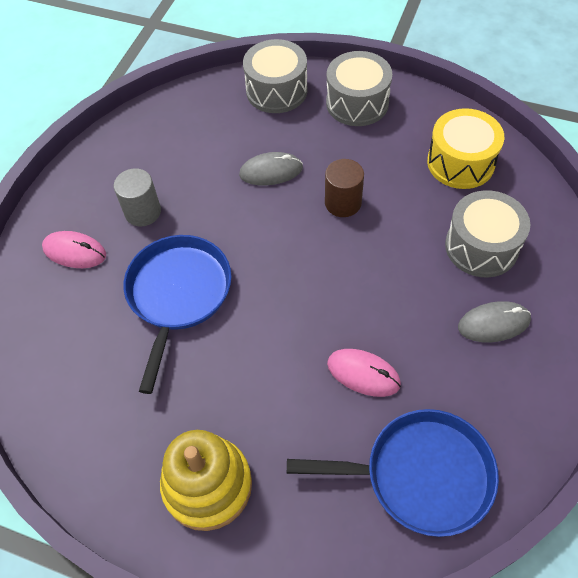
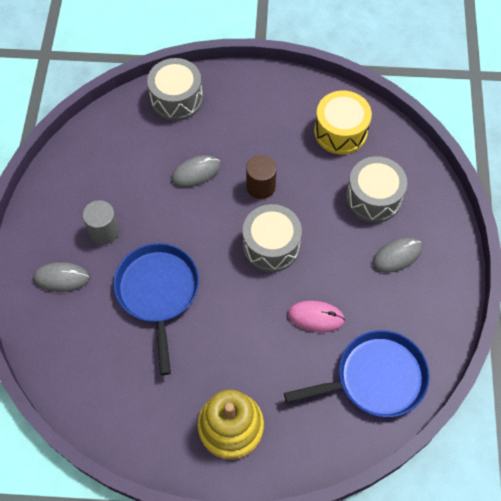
camera: 20 degrees left, 5 degrees up
(74, 251) = (61, 278): pink mouse -> grey mouse
(357, 103) = (246, 96): grey drum -> grey drum (271, 246)

